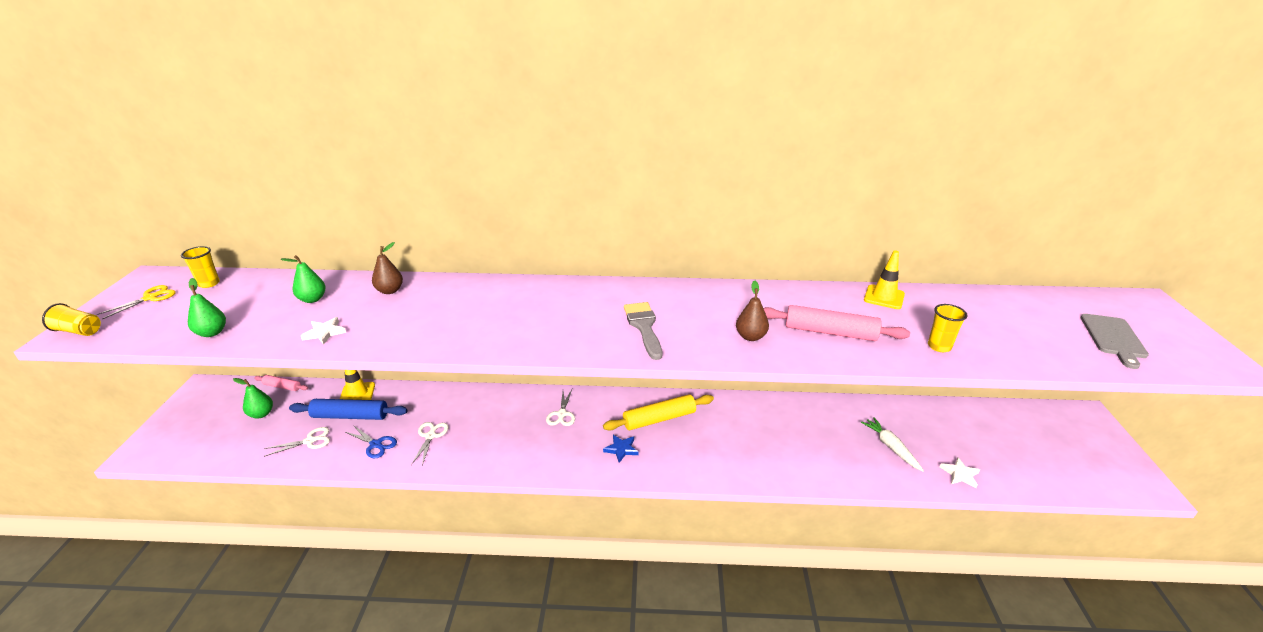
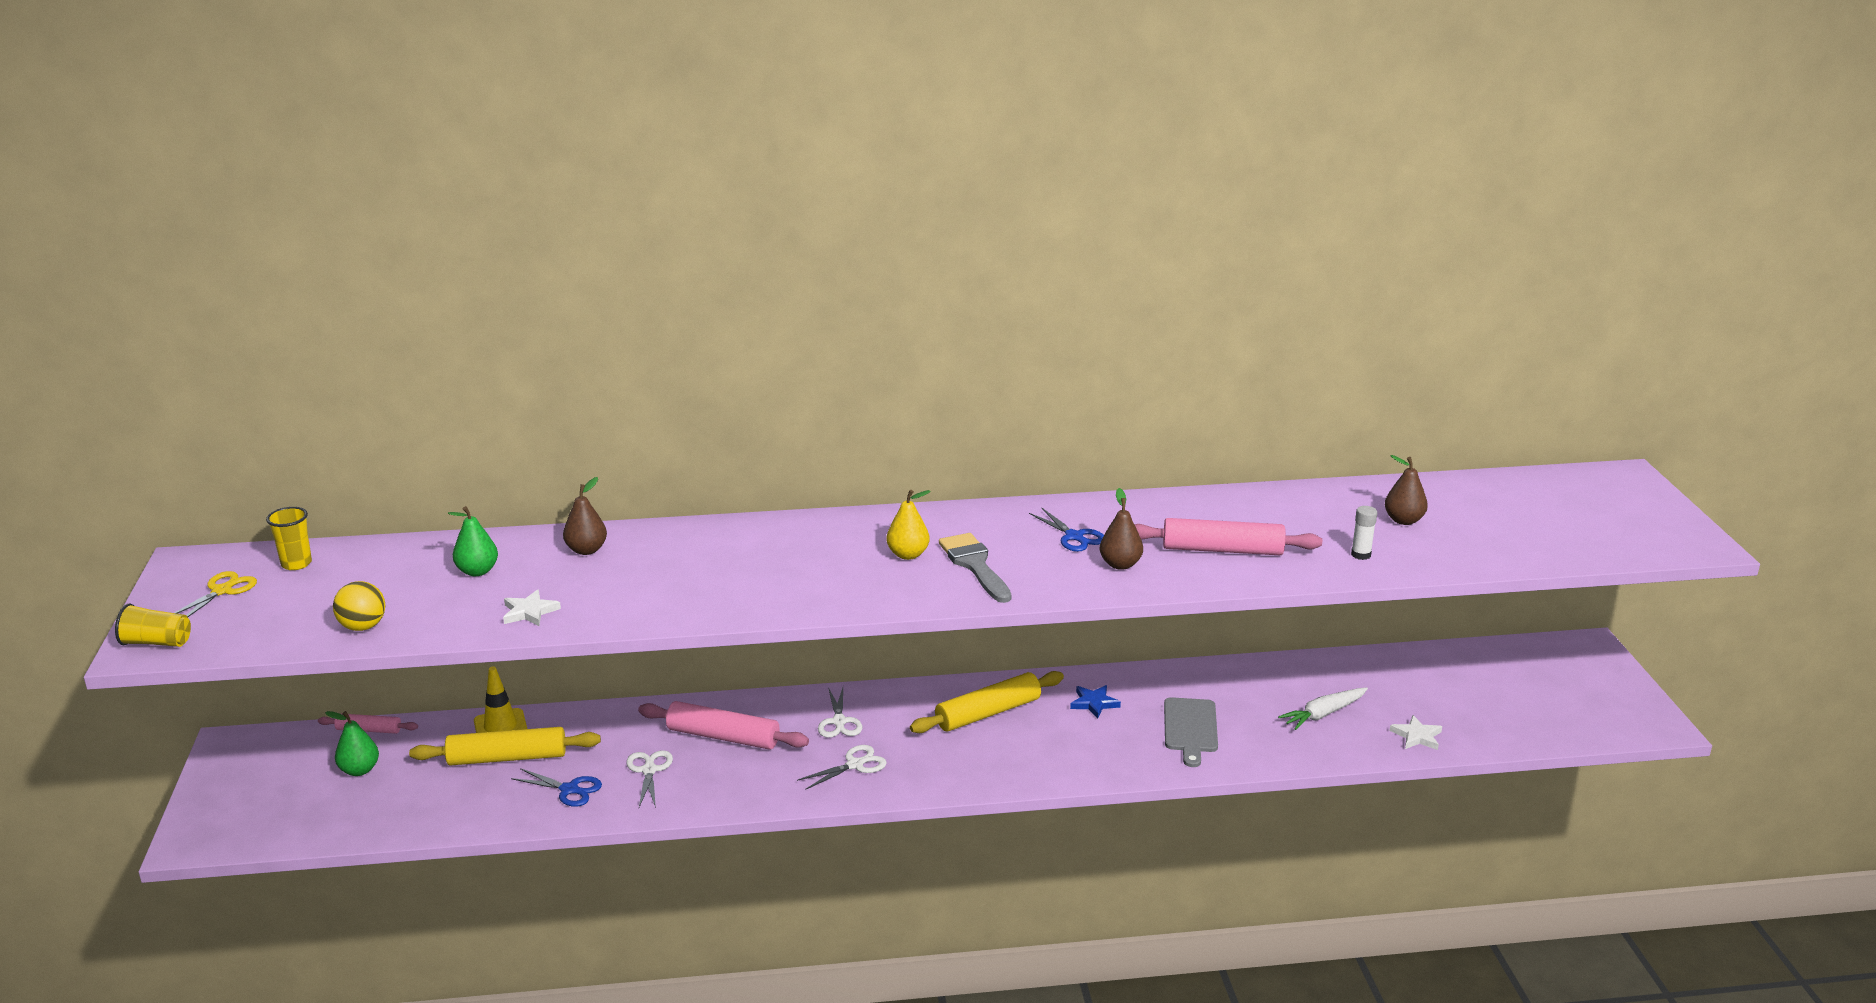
camera: 10 degrees left, 5 degrees down
(212, 333) = (363, 627): green pear -> yellow ball
(310, 441) = (462, 796): white scissors -> white scissors (855, 765)
(350, 416) = (507, 758): blue rolling pin -> yellow rolling pin
(485, 417) = (723, 737): none -> pink rolling pin
(599, 314) = (908, 554): none -> yellow pear
(621, 449) = (943, 756): blue star -> blue star (1094, 703)
(721, 311) = (1074, 536): none -> blue scissors
(884, 297) = (1288, 500): yellow traffic cone -> none
(891, 447) = (1323, 714): white carrot -> white carrot turned 90 degrees counterclockwise
(939, 346) = (1360, 555): yellow cup -> white glue stick
(973, 321) = (1403, 520): none -> brown pear
(1113, 338) = (1573, 526): grey cutting board -> grey cutting board (1190, 728)

